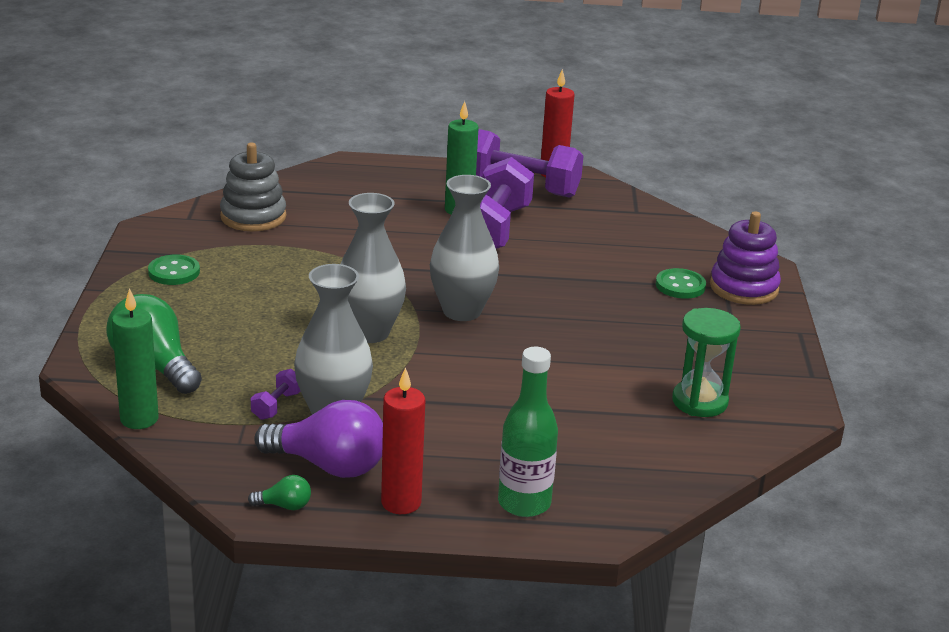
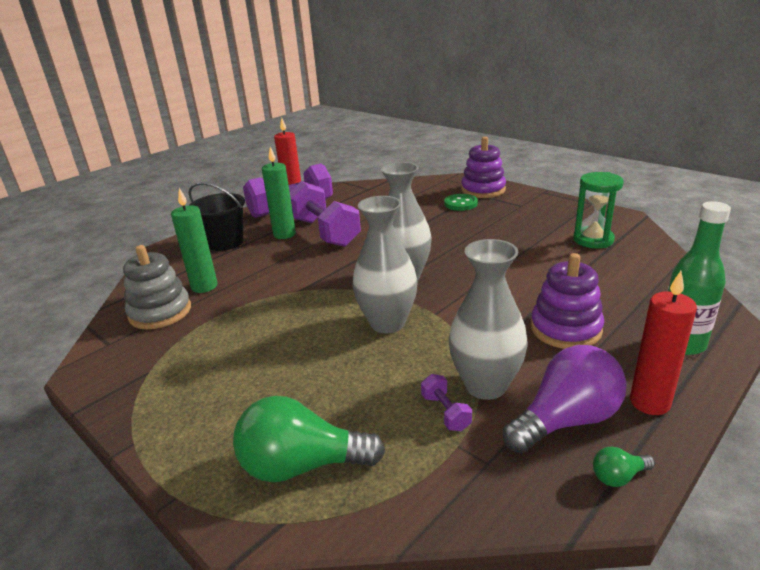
camera: 45 degrees left, 0 degrees up
(139, 419) = (384, 521): green candle -> green candle (204, 286)
(174, 272) = (171, 385): green button -> none
(284, 506) = (618, 477): green light bulb -> green light bulb turned 150 degrees counterclockwise
(401, 186) = (225, 242): none -> black bucket
(473, 431) = (565, 329): none -> purple stacking toy

